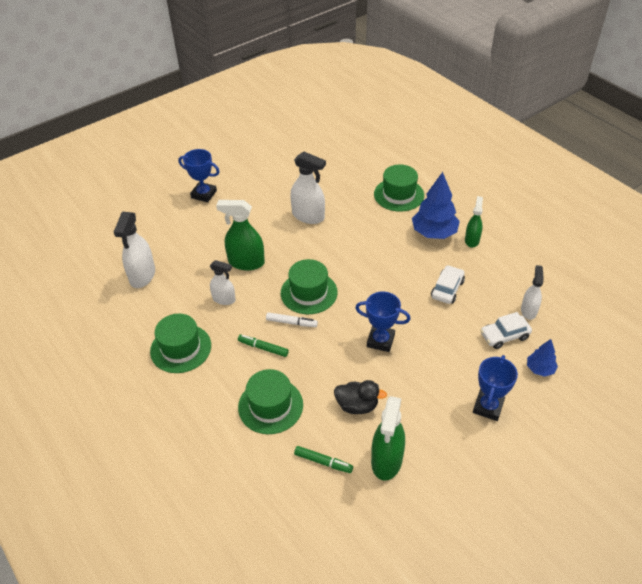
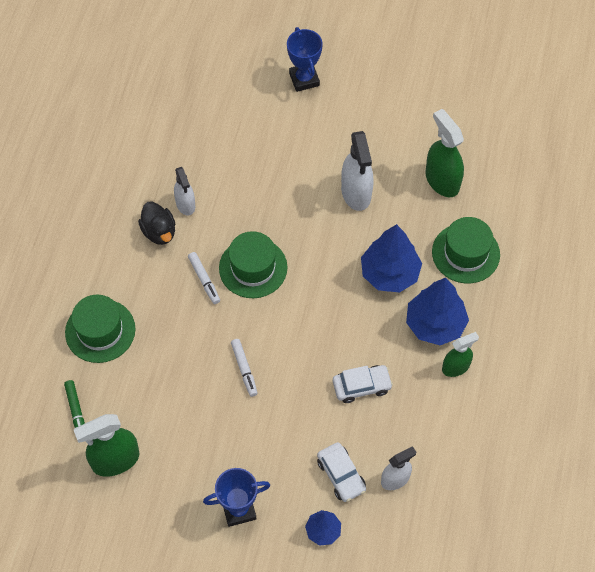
camera: 50 degrees right, 15 degrees up
(142, 276) = (157, 117): white spray bottle -> none
(181, 348) = (103, 215): green hat -> none
(246, 262) = (245, 187): green spray bottle -> green spray bottle (442, 180)
(263, 348) = (156, 279): green marker -> none
(357, 405) = (154, 399): black duck -> black duck (159, 232)
(379, 233) = (389, 273): none -> blue tree
(380, 341) = (244, 369): blue trophy -> white marker
(504, 336) = (341, 475): white car -> white car turned 150 degrees counterclockwise

